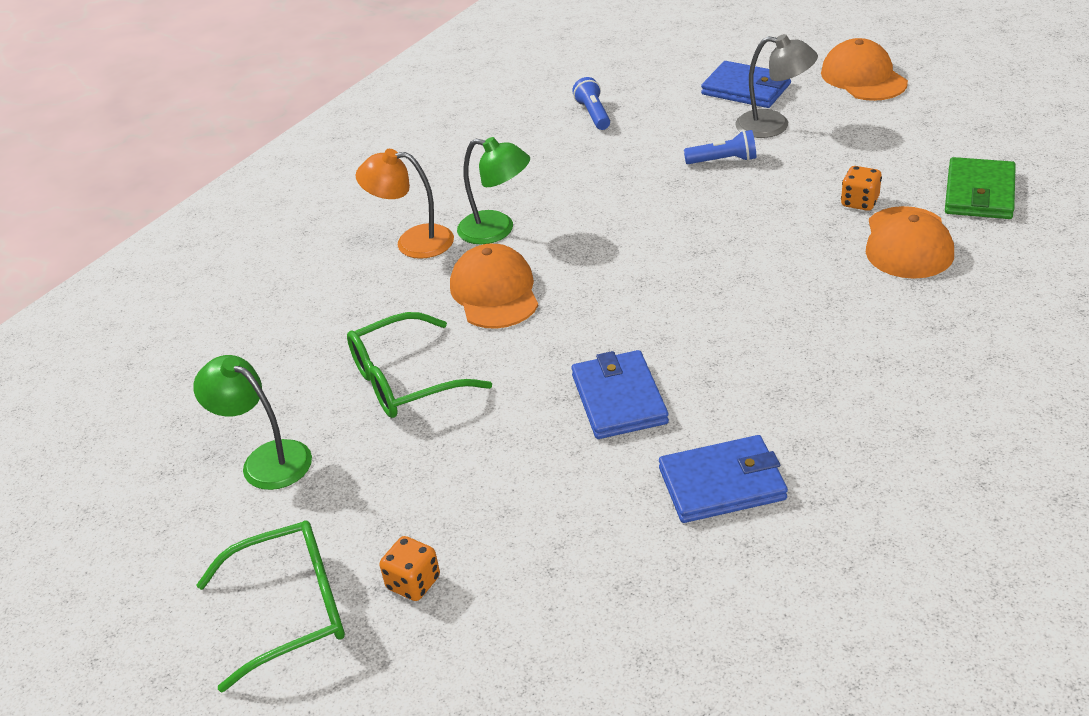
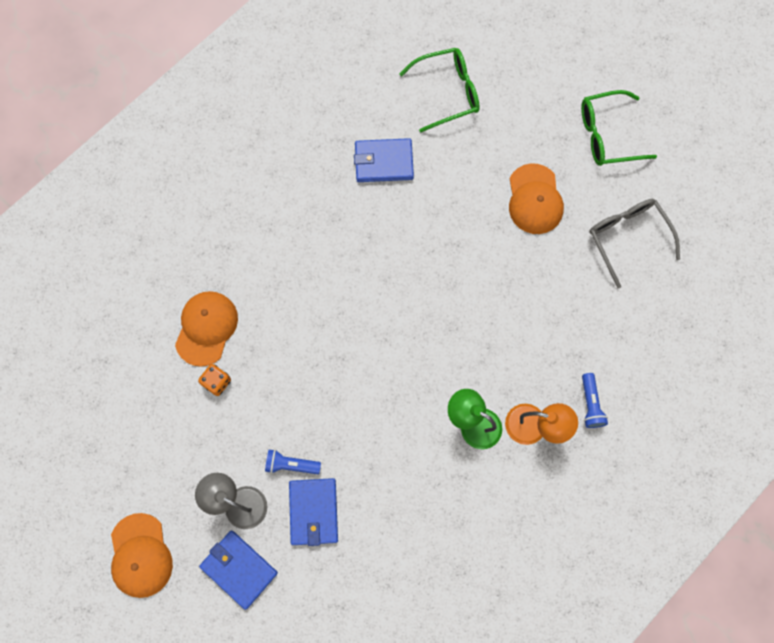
camera: 175 degrees left, 35 degrees up
(266, 459) = (627, 238): green lamp -> grey glasses
(404, 381) = (546, 282): green glasses -> green glasses (448, 92)
(413, 583) = (547, 137): orange dice -> none
(494, 292) = (482, 352): orange cap -> orange cap (534, 199)
(593, 114) = (373, 569): blue flashlight -> blue flashlight (590, 404)
(619, 399) = (422, 235): blue wallet -> blue wallet (313, 512)
(979, 193) = (136, 368): green wallet -> none

